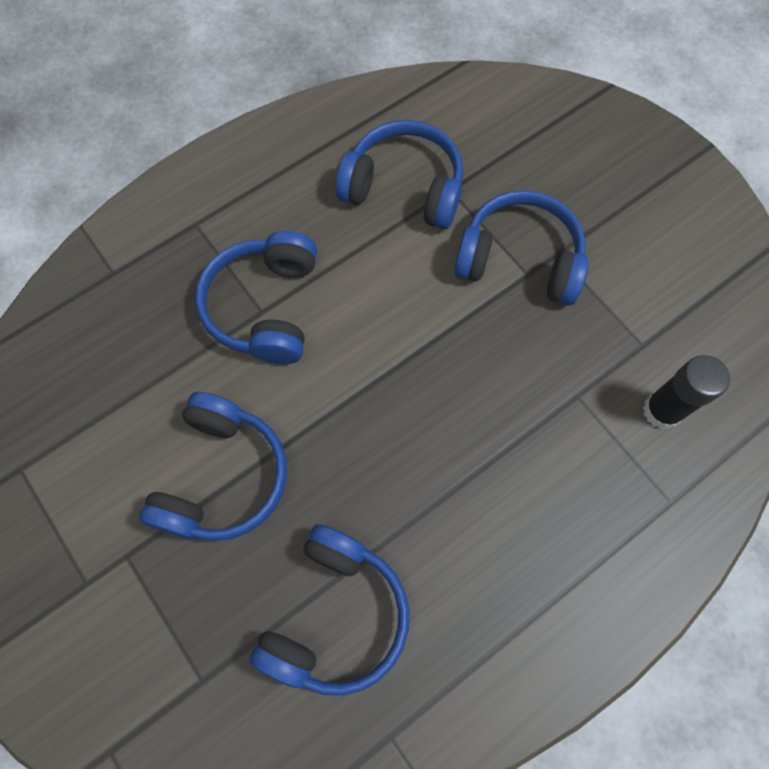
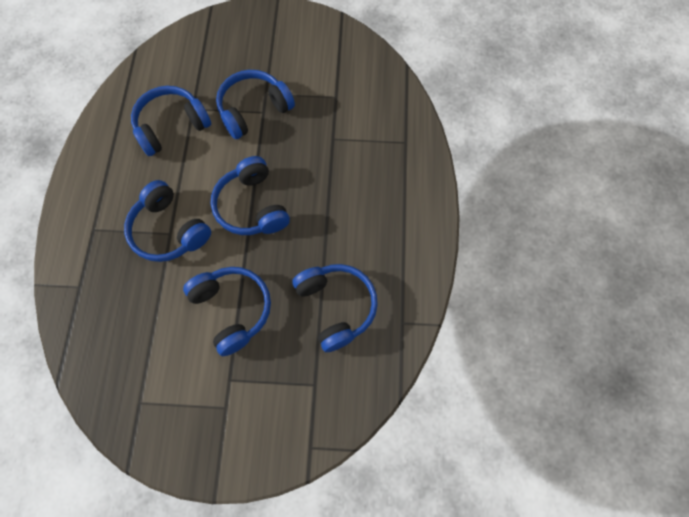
camera: 50 degrees left, 0 degrees up
(383, 376) = (252, 206): none -> blue headphones
(661, 411) = (368, 114): black glue stick -> none

